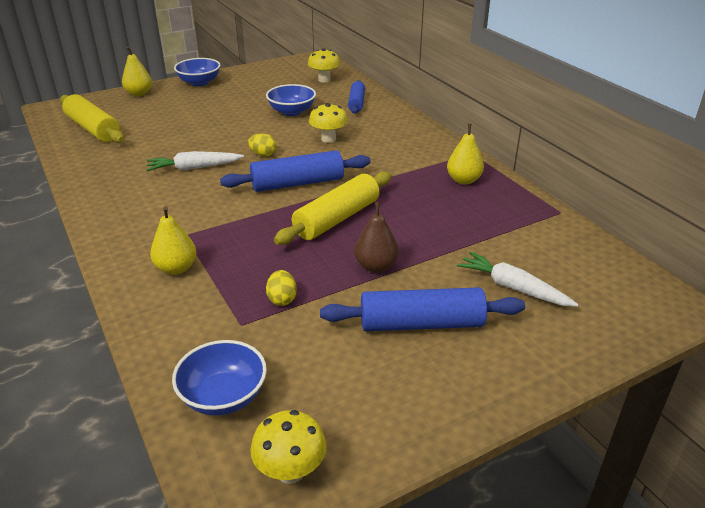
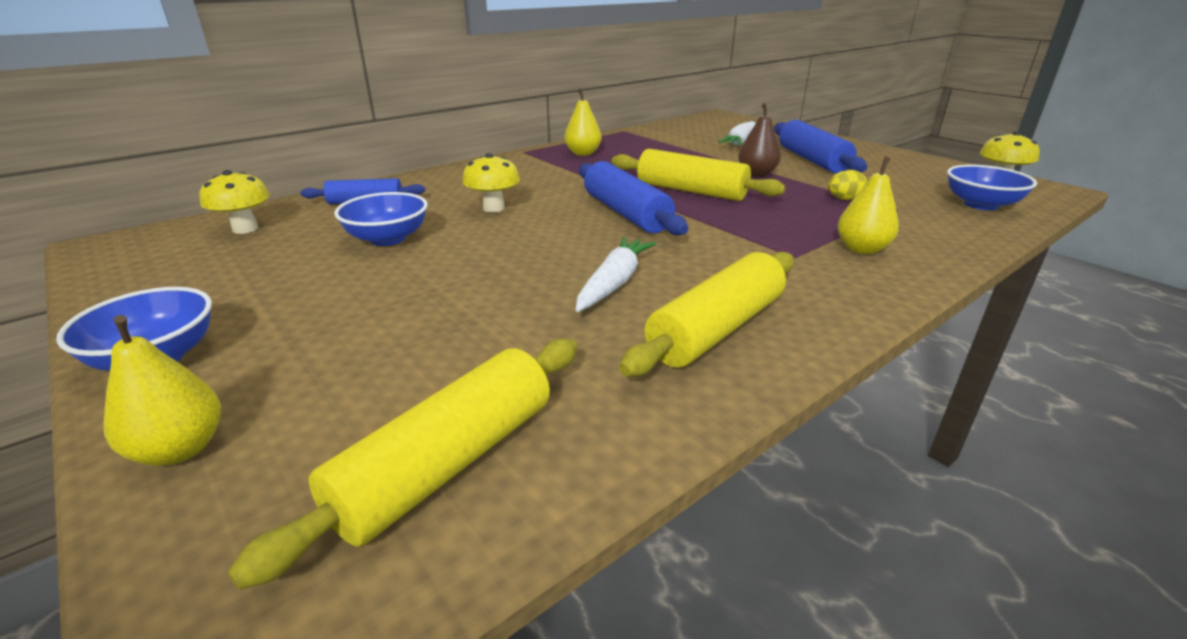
camera: 100 degrees left, 5 degrees down
(125, 188) = (716, 329): none -> yellow rolling pin
(194, 168) = (614, 283): white carrot -> white carrot turned 135 degrees counterclockwise
(263, 154) = (551, 240): yellow egg -> none

